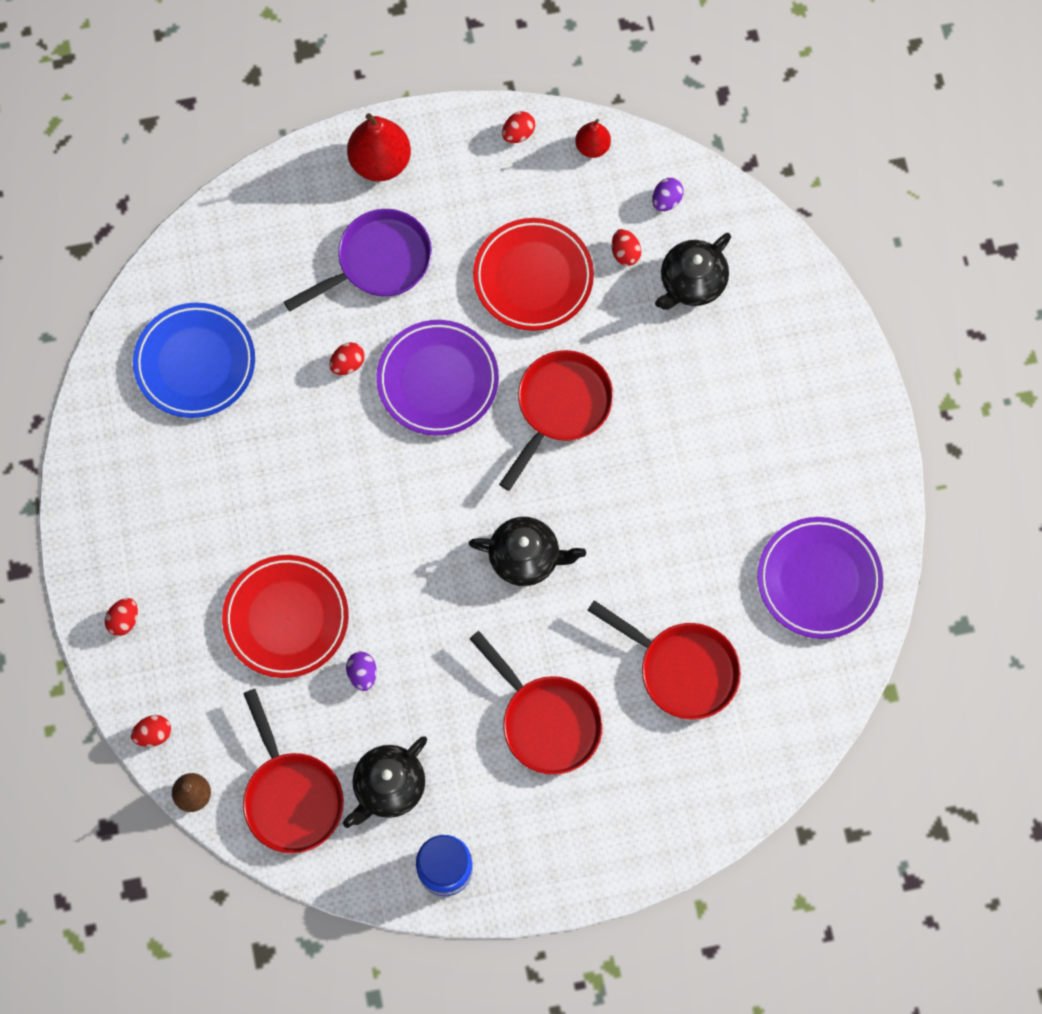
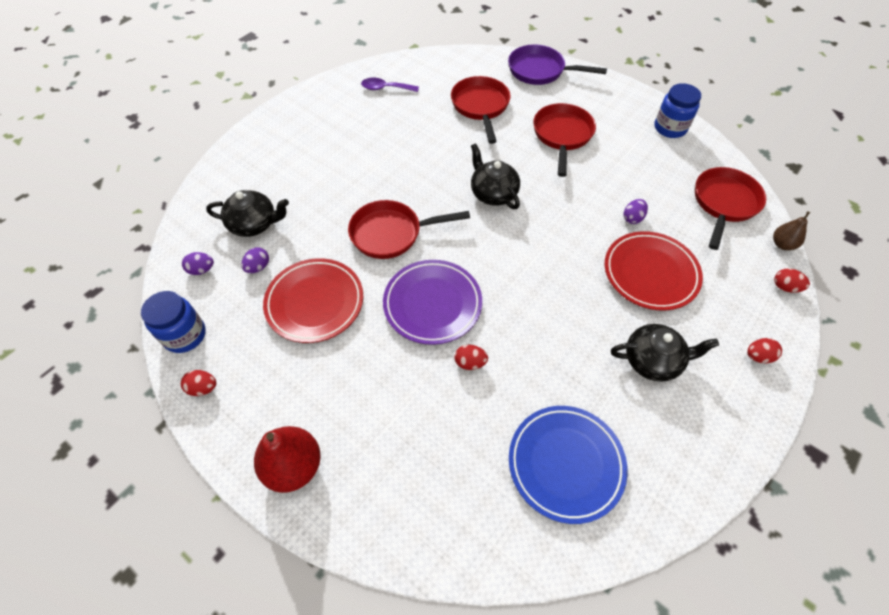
camera: 130 degrees left, 15 degrees down
(378, 262) = (379, 402): purple pan -> purple pan (540, 71)
(388, 787) = (667, 171): black teapot -> black teapot (653, 361)
(592, 147) = (185, 335): red pear -> blue jar
(625, 253) = (258, 267): red egg -> purple egg
(819, 580) = (385, 88): purple plate -> purple spoon

